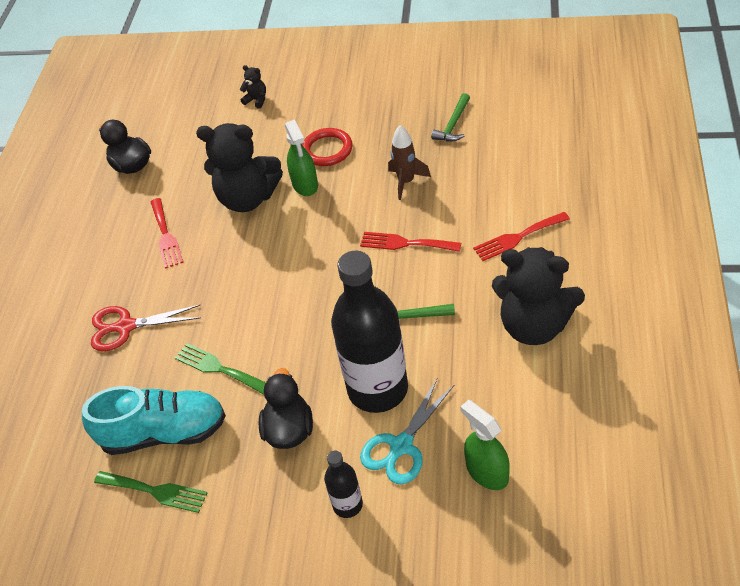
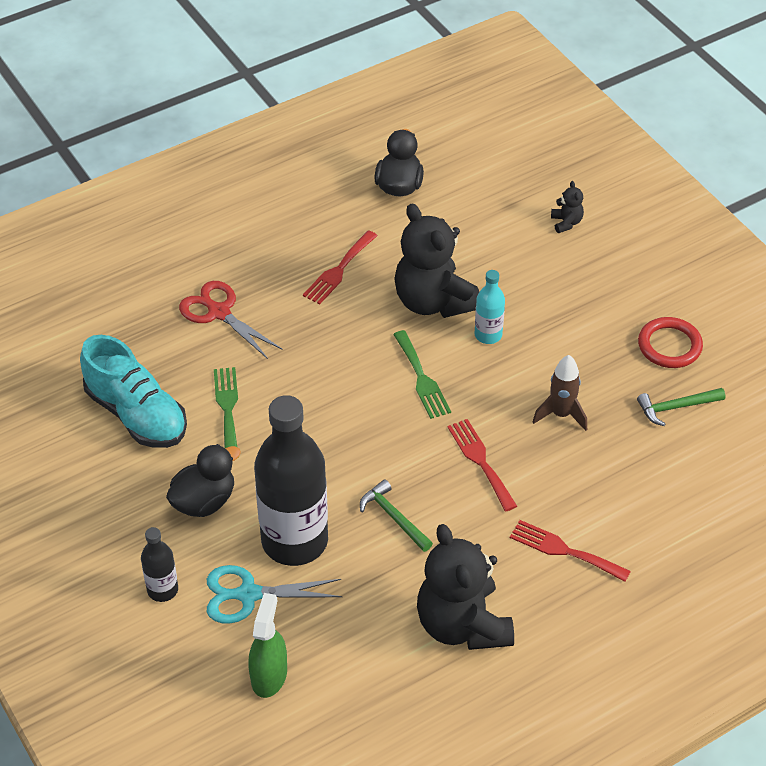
camera: 45 degrees right, 0 degrees up
(155, 491) = (79, 446): green fork -> green fork (421, 378)
(305, 185) = (488, 335): green spray bottle -> turquoise bottle
(327, 150) = (548, 323): red ring -> red ring (669, 346)

